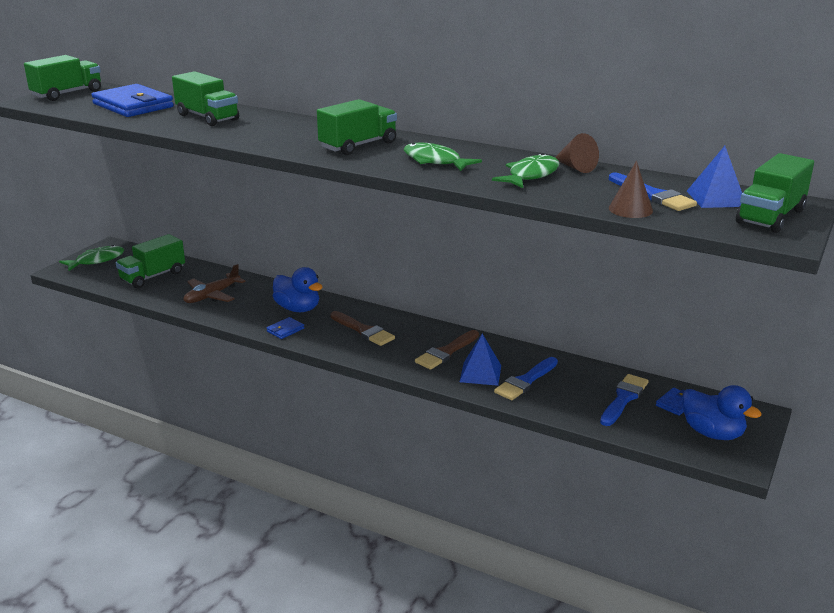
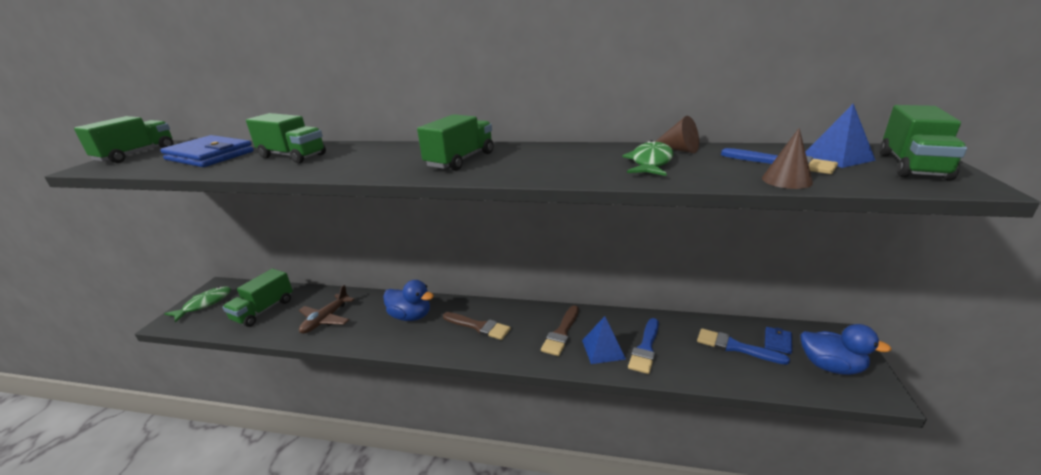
camera: 15 degrees left, 0 degrees up
(285, 330) = (407, 342): blue wallet -> none
(435, 161) = (547, 163): green fish -> none
(623, 398) = (735, 347): blue brush -> blue brush turned 75 degrees counterclockwise

